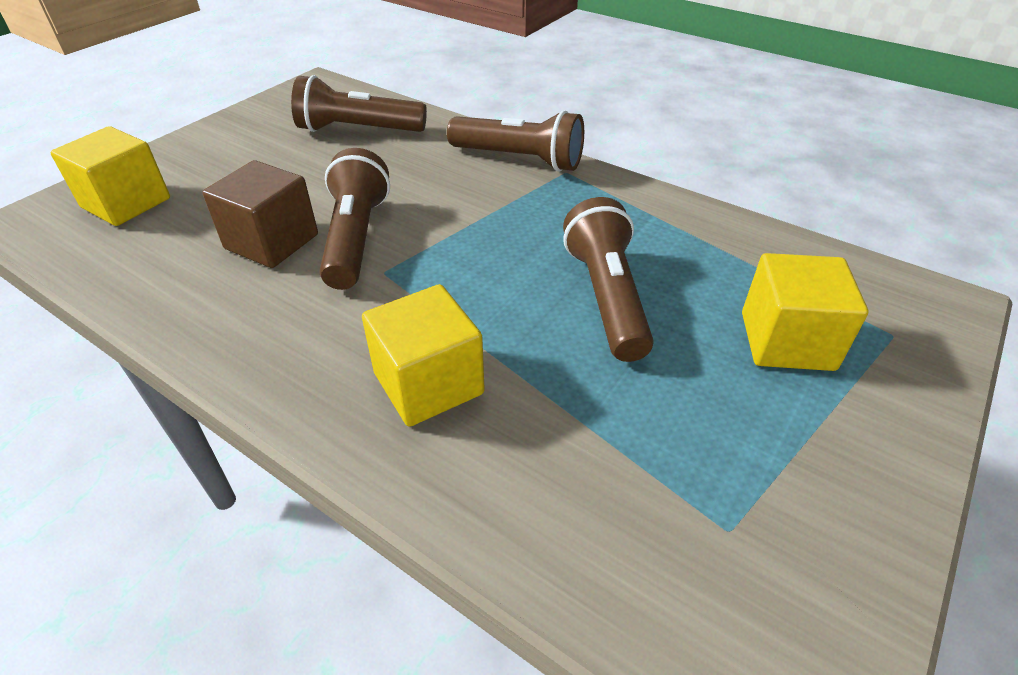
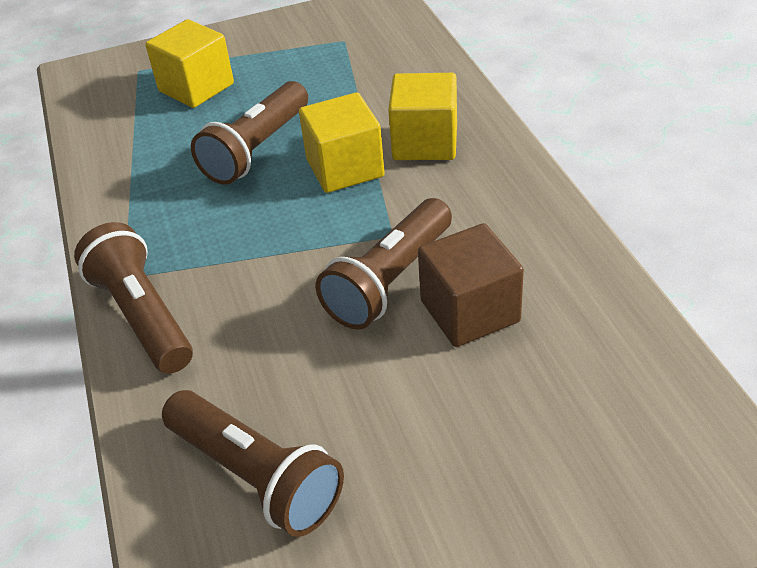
camera: 140 degrees left, 0 degrees up
(126, 203) = (618, 457): yellow cube -> yellow cube (345, 168)

